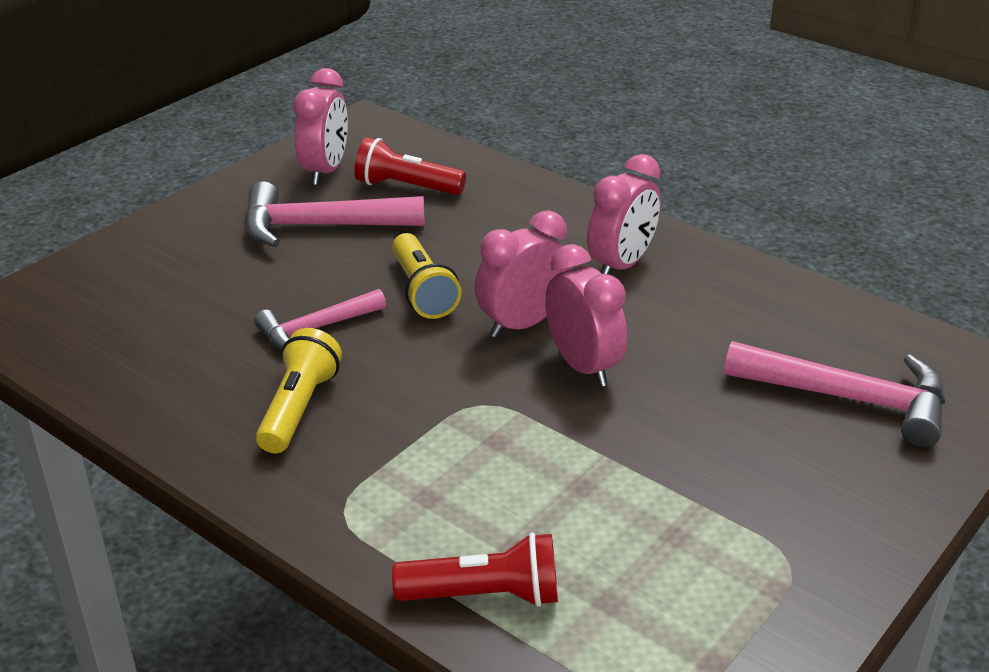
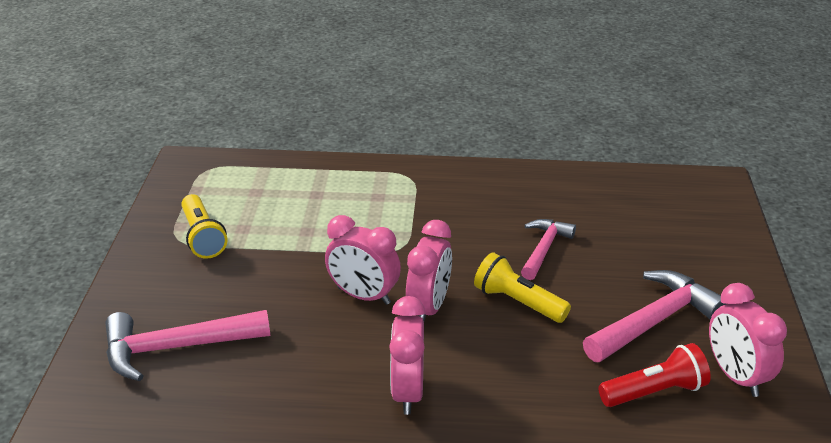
camera: 145 degrees right, 0 degrees up
(299, 408) = (490, 207): yellow flashlight -> yellow flashlight (202, 237)
(485, 595) = (313, 174): red flashlight -> none

